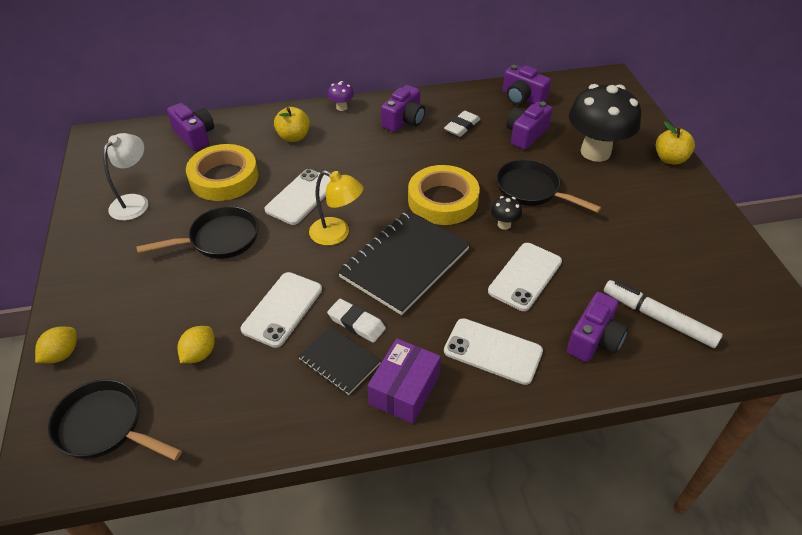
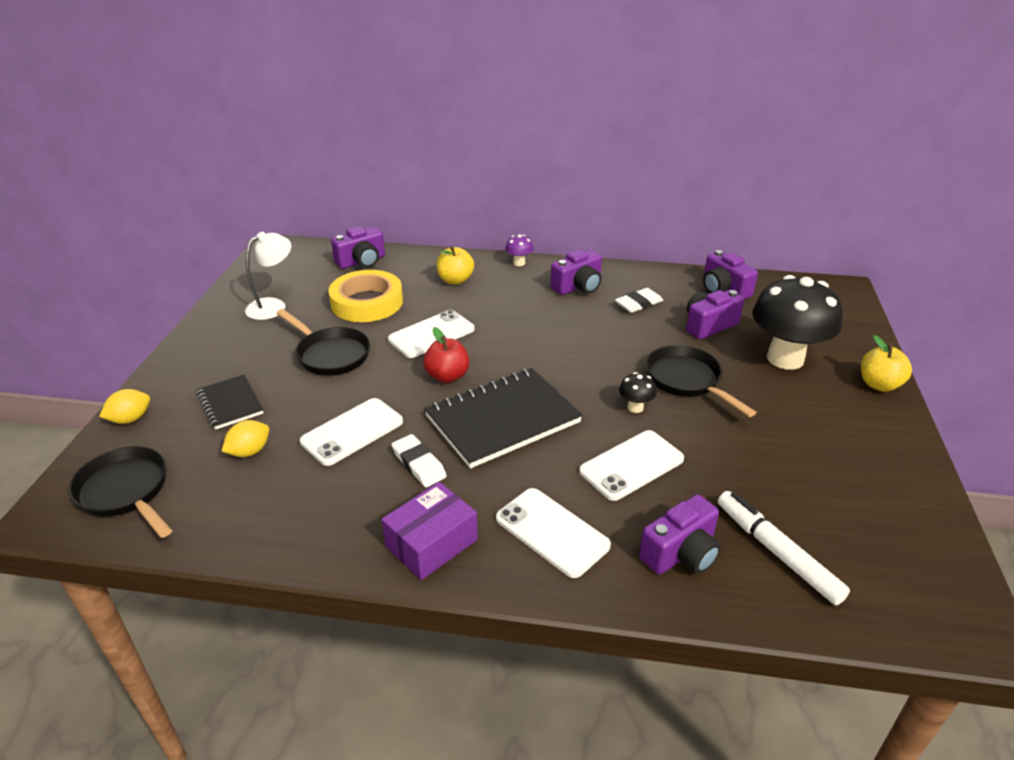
camera: 20 degrees right, 10 degrees down
(195, 136) = (362, 261): purple camera -> purple camera turned 75 degrees clockwise
(219, 239) = (330, 354): black pan -> black pan turned 45 degrees clockwise
(337, 234) = (447, 376): yellow lamp -> red apple
(339, 361) = (380, 496): black notebook -> black notebook (230, 403)
(443, 200) = (578, 369): yellow tape -> none

